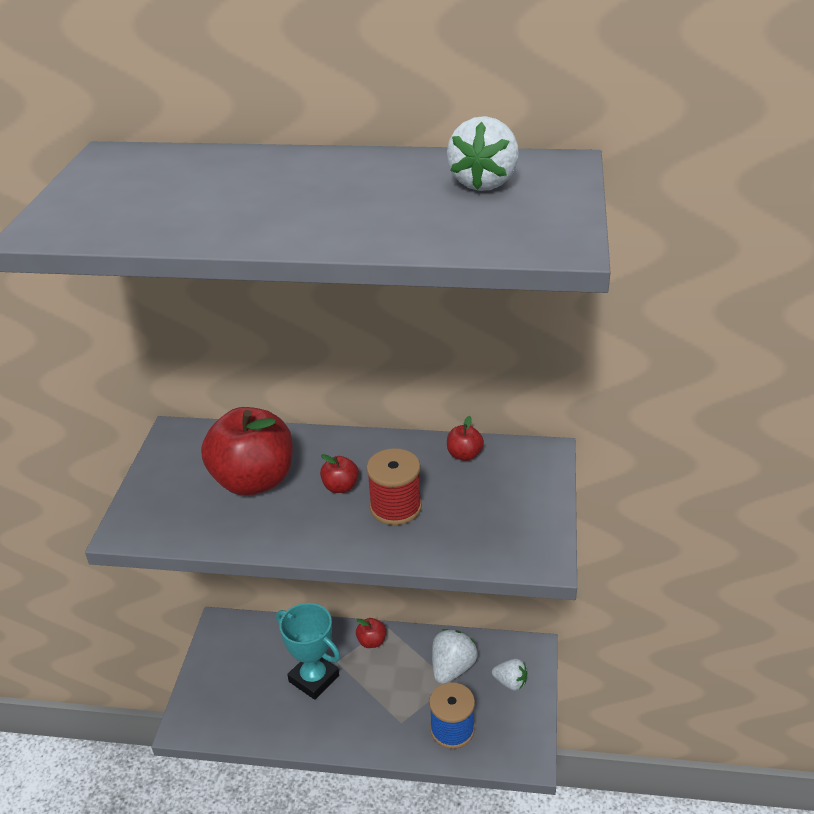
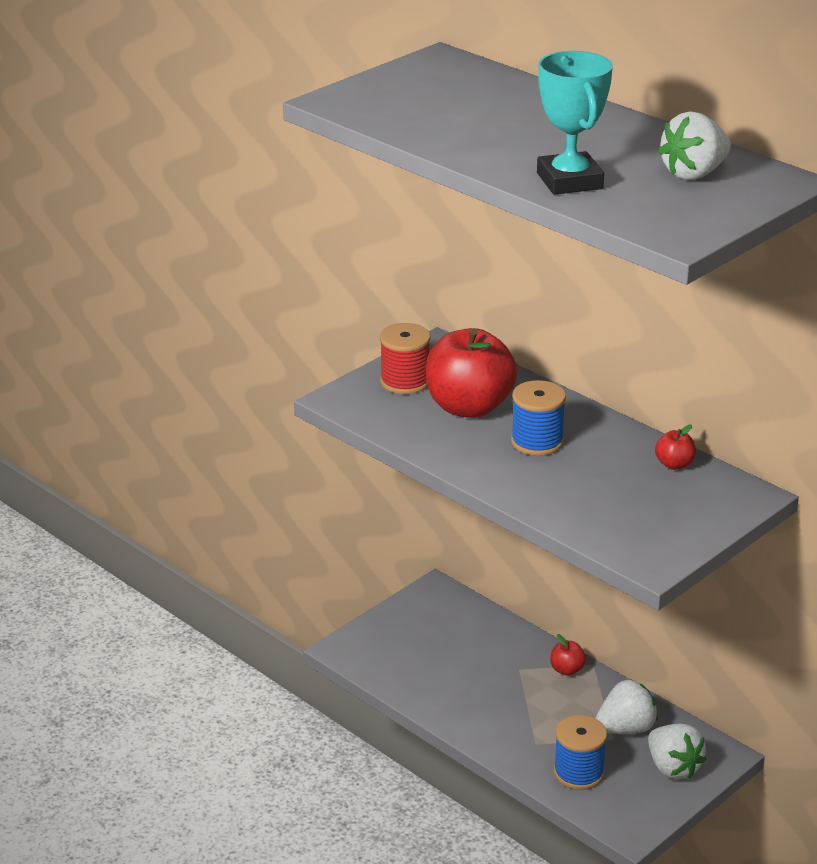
camera: 35 degrees right, 5 degrees down
(314, 678) = (485, 671): turquoise trophy -> turquoise trophy (569, 181)
(340, 487) = (537, 442): red apple -> blue spool
(395, 507) = (568, 475): red spool -> red spool (405, 381)
(510, 682) = (673, 768): white strawberry -> white strawberry, size x1.54

